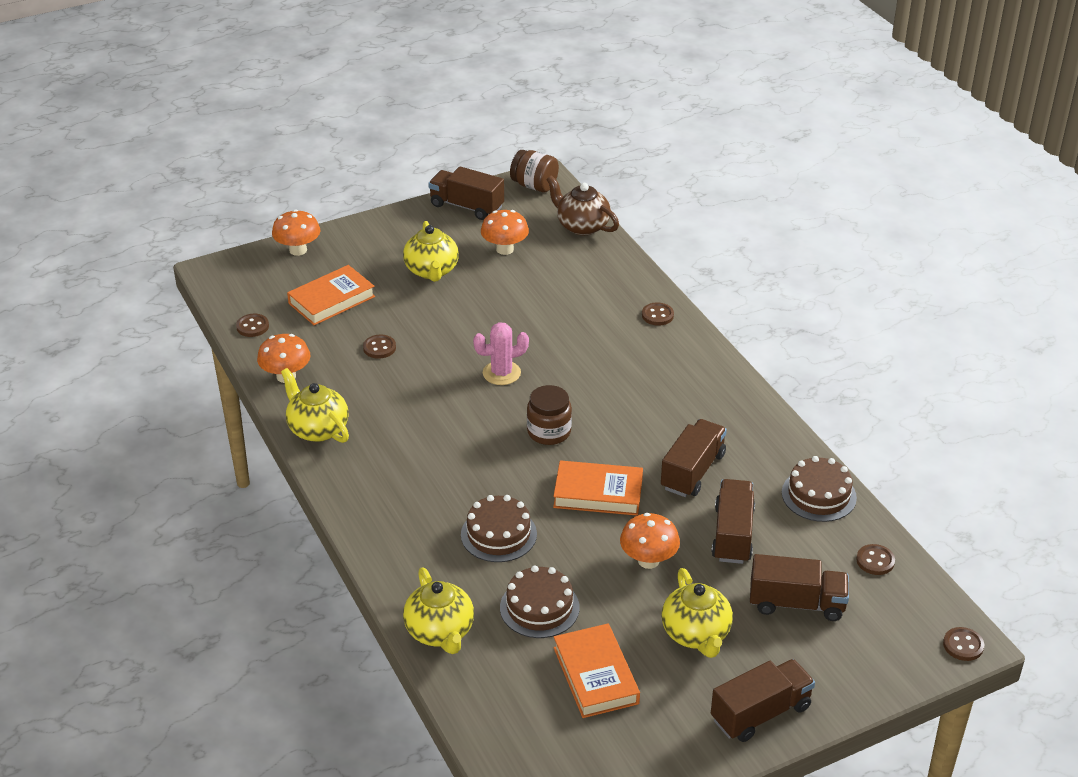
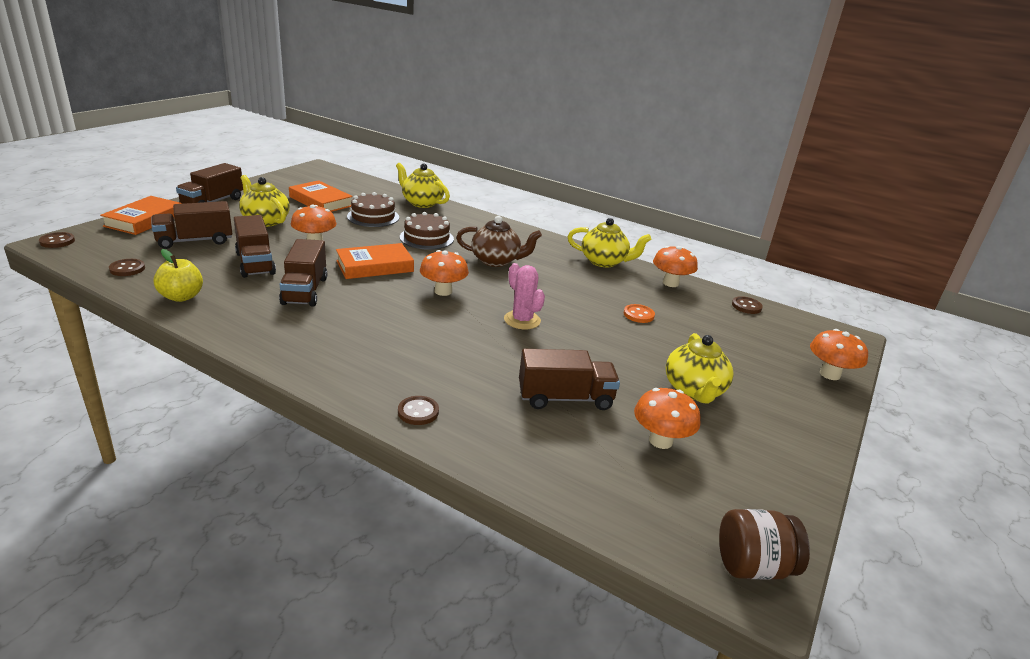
camera: 145 degrees right, 10 degrees down
(331, 300) = (729, 340): orange book -> orange book (144, 220)
(379, 348) = (638, 315): brown button -> orange button
(432, 271) = (694, 391): yellow teapot -> yellow teapot turned 135 degrees counterclockwise
(466, 206) = (777, 488): brown truck -> brown truck (565, 398)
(501, 373) = (522, 320): pink cactus -> pink cactus turned 75 degrees counterclockwise
(549, 432) = (443, 291): brown jar -> orange mushroom
(582, 226) = (614, 512): brown teapot -> brown teapot (496, 261)
(818, 495) = (181, 297): brown cake -> yellow apple

